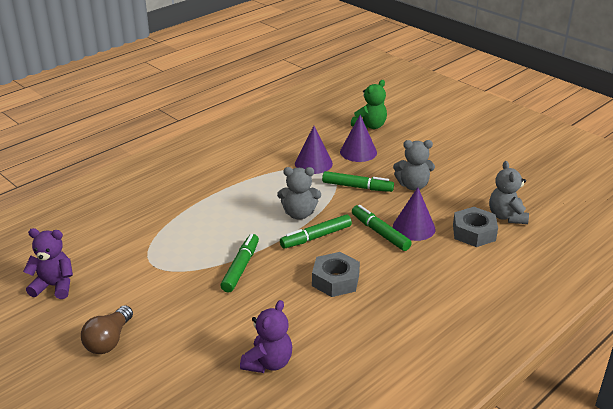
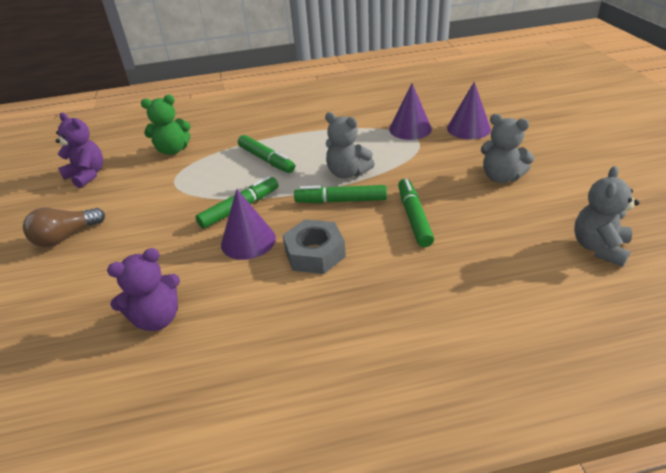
camera: 35 degrees right, 5 degrees up
(357, 187) = (434, 162): green marker -> green marker (266, 159)
(370, 126) = (505, 107): green teddy bear -> green teddy bear (173, 150)
(414, 227) = (459, 224): purple cone -> purple cone (248, 241)
(474, 232) = (534, 254): grey nut -> none

